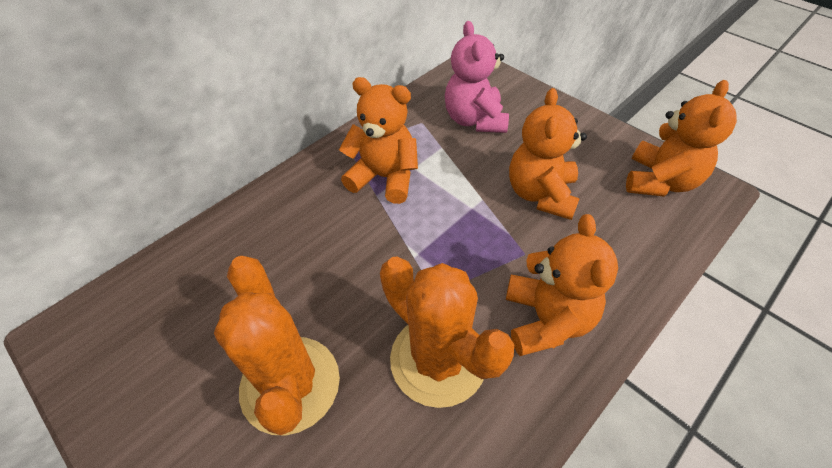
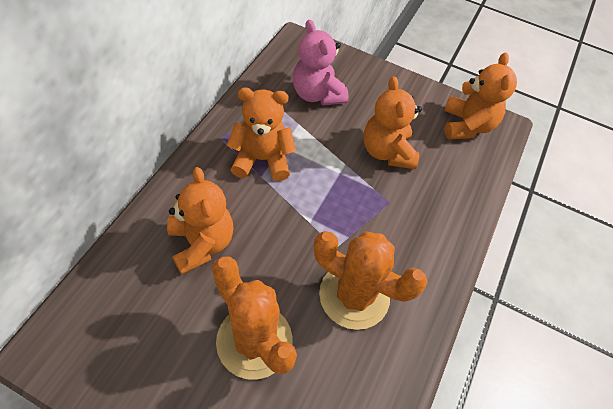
camera: 25 degrees left, 5 degrees up
(546, 319) = (418, 248): orange teddy bear -> orange teddy bear (202, 243)

